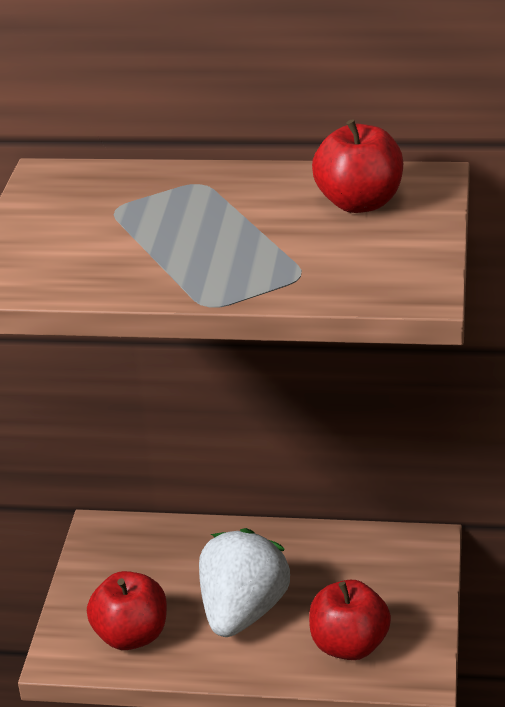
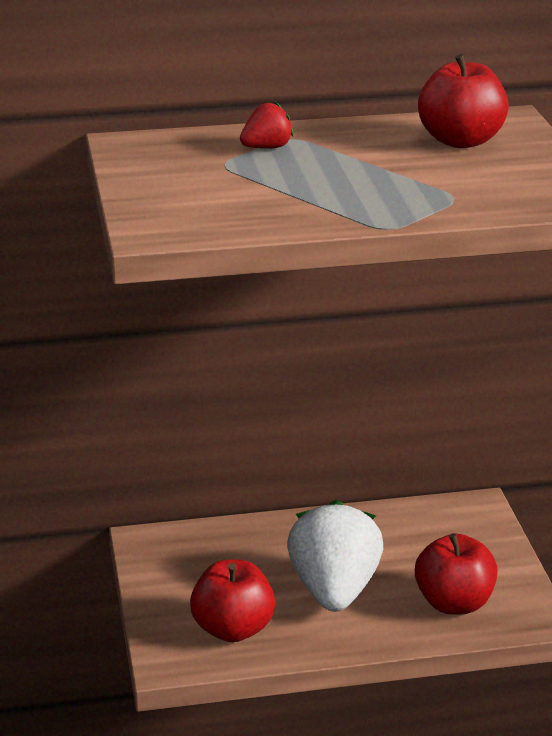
camera: 20 degrees left, 5 degrees down
(167, 193) = (266, 148): none -> red strawberry

